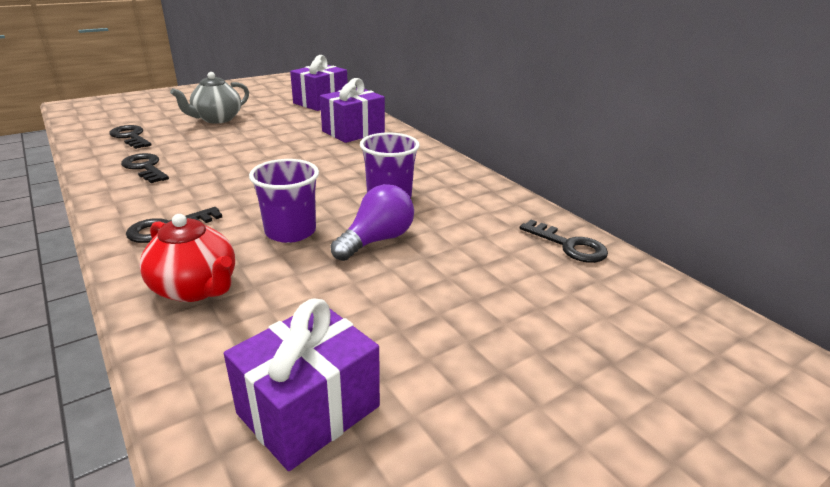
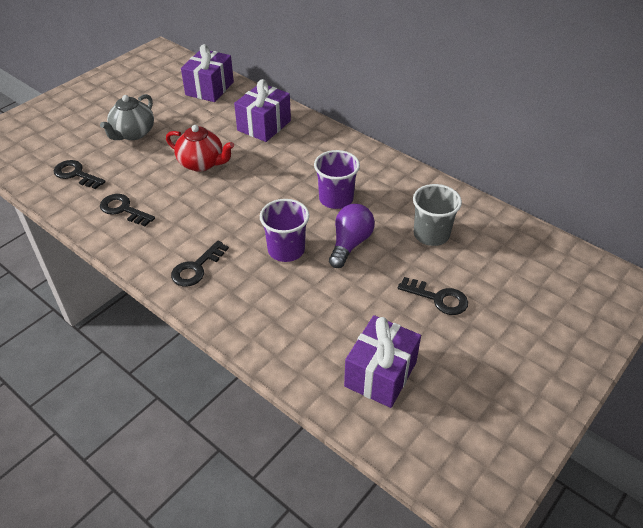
camera: 15 degrees left, 15 degrees up
(196, 288) = (258, 313): red teapot -> red teapot (202, 163)
(494, 250) = (431, 234): none -> grey cup
(569, 245) = (477, 218): black key -> black key (438, 298)

